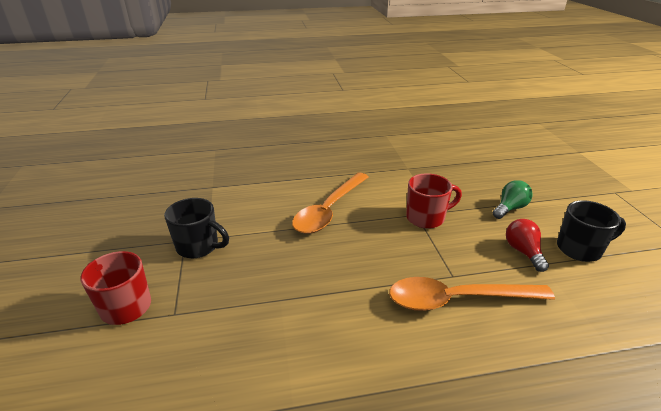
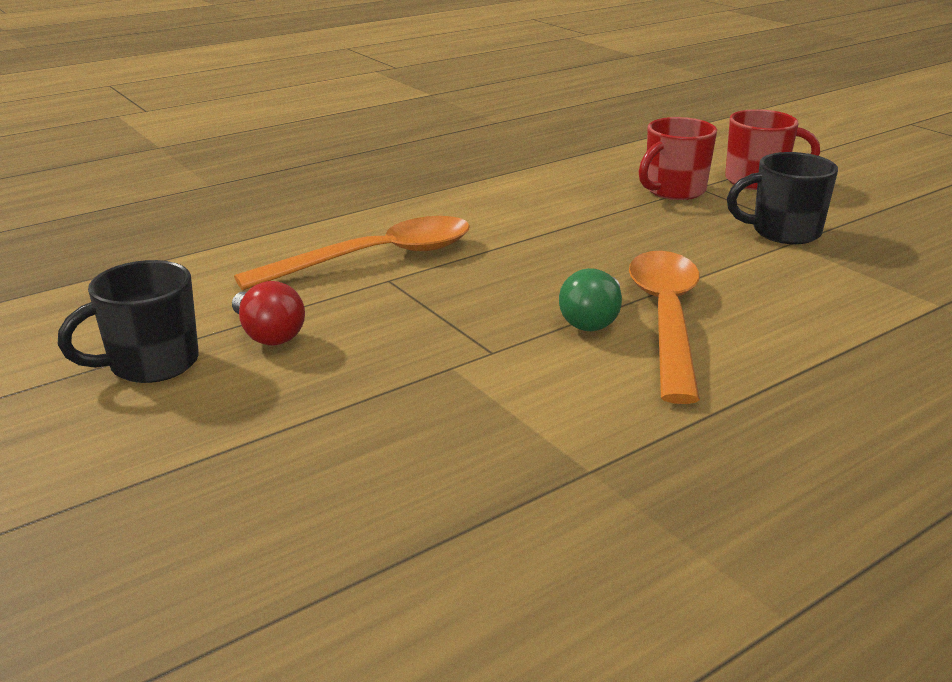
camera: 155 degrees right, 5 degrees down
(426, 218) = (468, 350): red mug -> red mug (673, 191)
(510, 208) = (284, 416): green light bulb -> green light bulb (592, 320)

